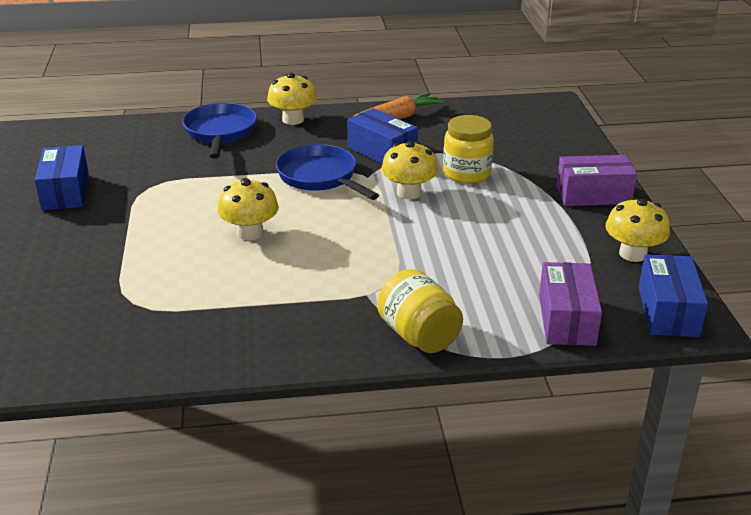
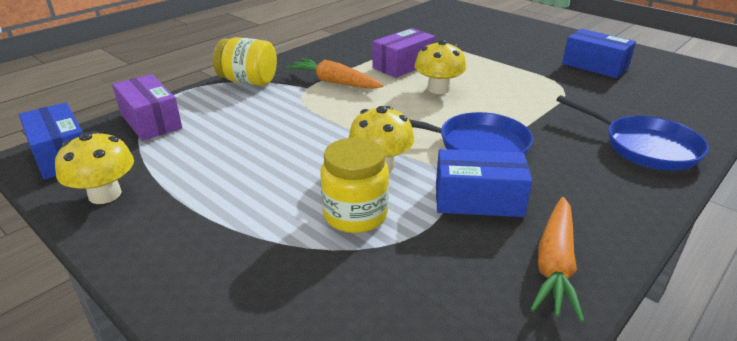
camera: 140 degrees right, 0 degrees up
(293, 120) = (635, 196): yellow mushroom -> none
(330, 288) = (334, 82): none -> orange carrot
(593, 195) = (178, 254): purple box -> purple box (403, 65)

